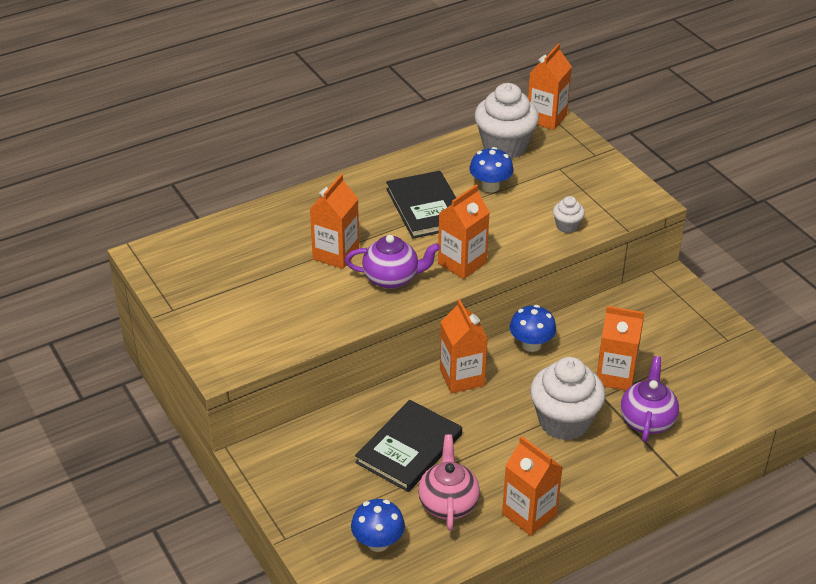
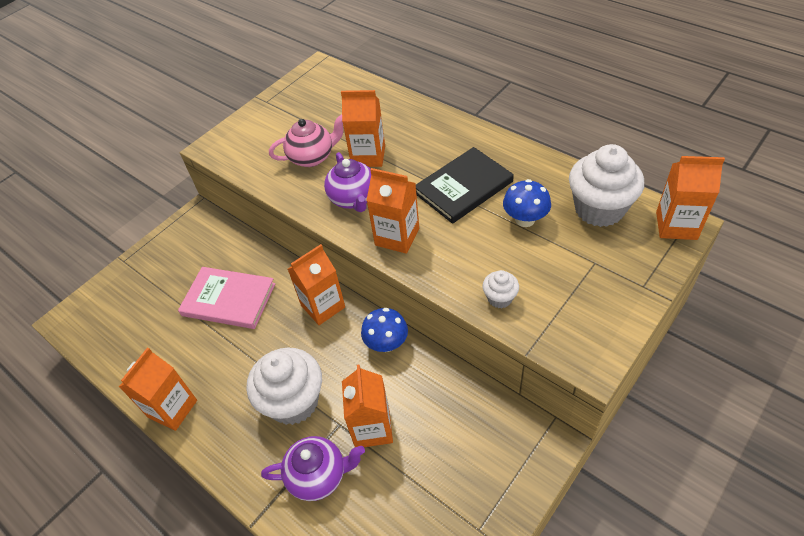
camera: 75 degrees right, 10 degrees up
(378, 542) = (126, 315): blue mushroom -> none
(409, 448) = (229, 299): black book -> pink book
(448, 503) = (174, 346): pink teapot -> pink teapot (312, 157)

